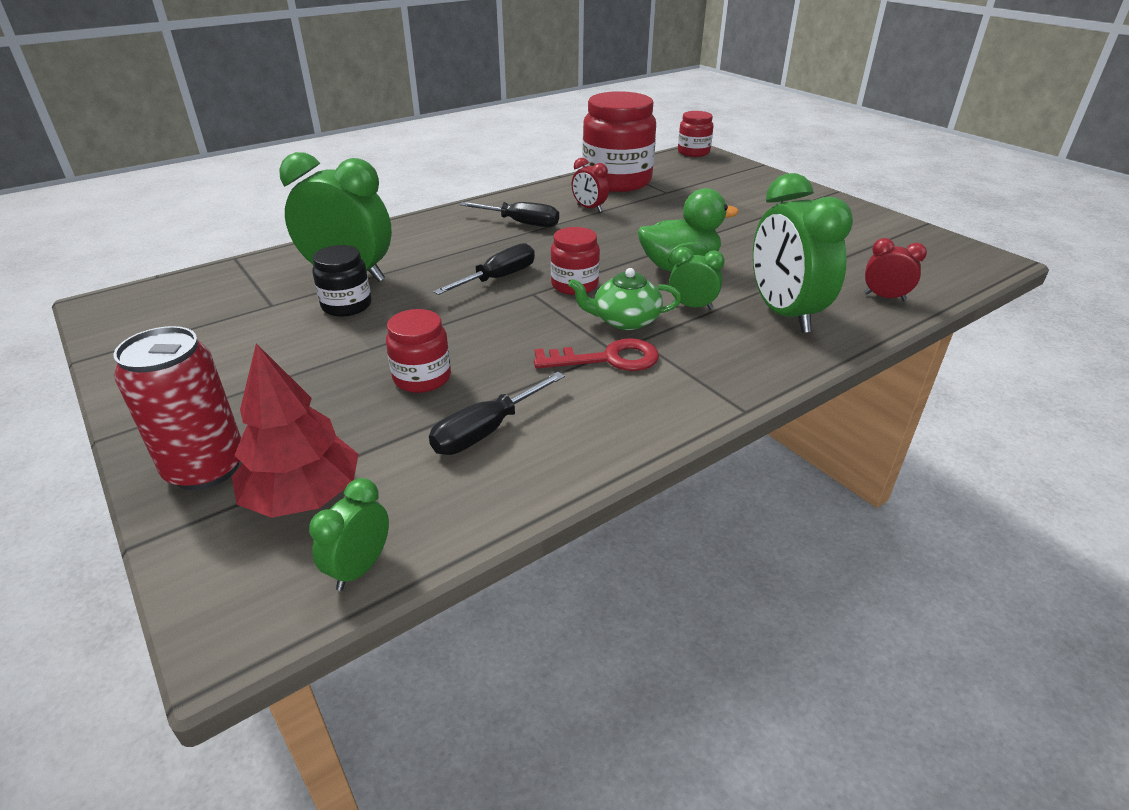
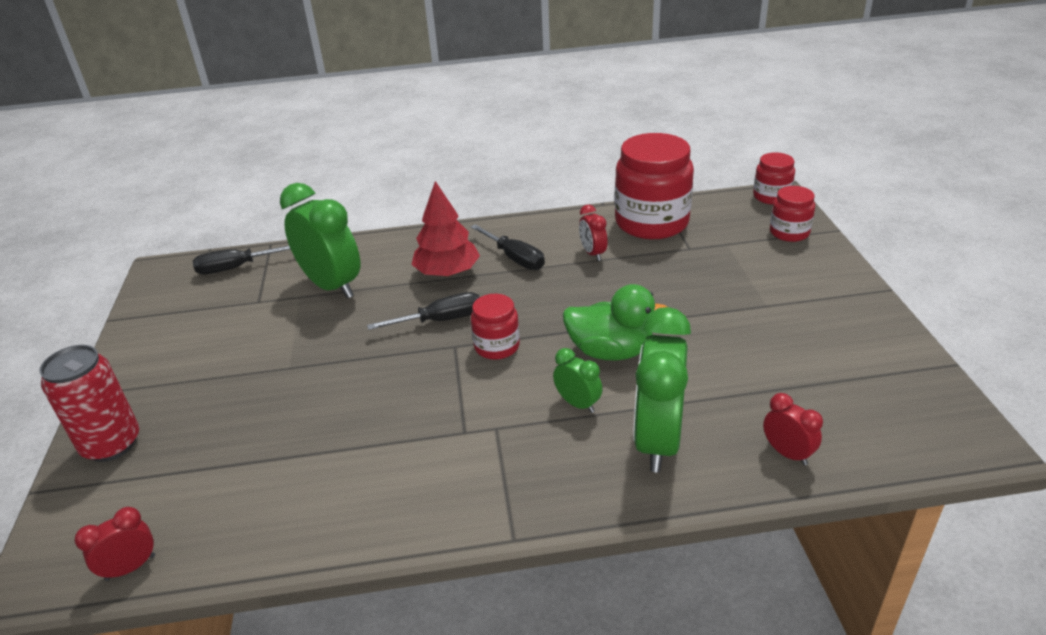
camera: 30 degrees right, 0 degrees up
(304, 496) = (145, 492): red tree -> red tree (447, 272)
(346, 305) = (306, 317): black jar -> none
(360, 568) = (130, 567): green clock -> red clock
(422, 378) = (299, 410): red jar -> red jar (789, 232)
(487, 430) = (300, 480): black screwdriver -> black screwdriver (236, 267)
(607, 359) = (450, 440): red key -> none
(625, 320) = (503, 401): green teapot -> none

